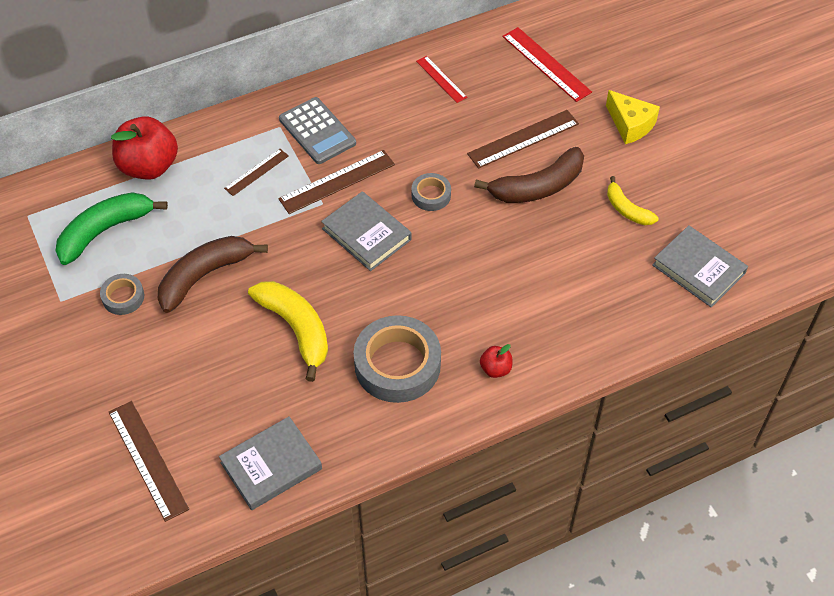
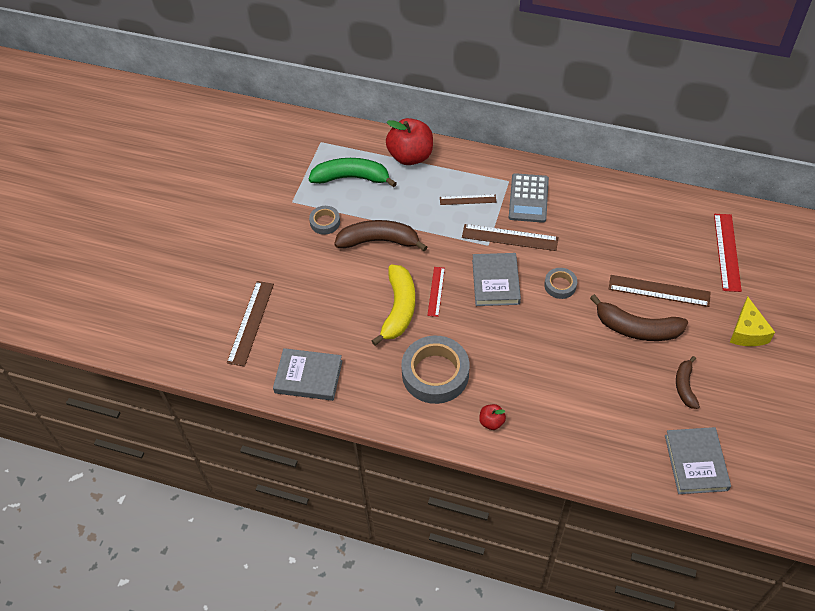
camera: 45 degrees right, 0 degrees up
(441, 79) = (642, 216): red ruler -> red ruler (436, 291)
(627, 209) = (685, 386): yellow banana -> brown banana

